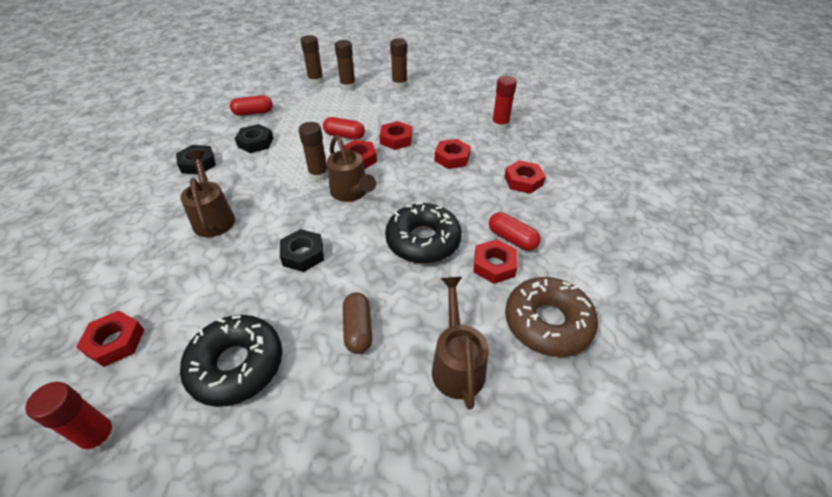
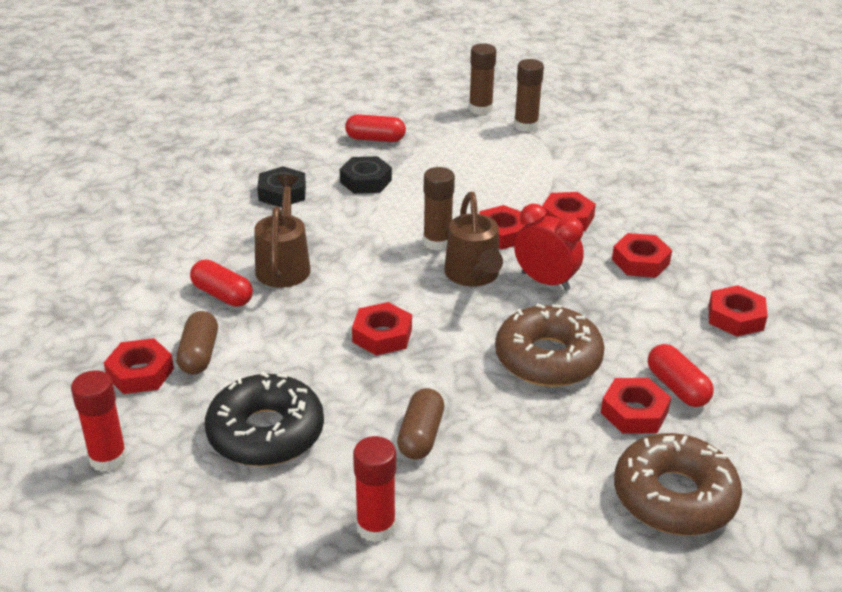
camera: 20 degrees right, 10 degrees down
(163, 310) = (199, 354): none -> brown capsule
(303, 254) = (382, 335): black nut -> red nut
(344, 136) = (493, 197): red capsule -> red capsule (222, 295)
(399, 84) = (607, 138): brown glue stick -> none
(399, 185) = (545, 281): none -> red clock
(423, 241) = (548, 358): black donut -> brown donut
(457, 364) = (529, 506): brown watering can -> none
(500, 125) = (740, 231): red glue stick -> red glue stick (376, 527)

